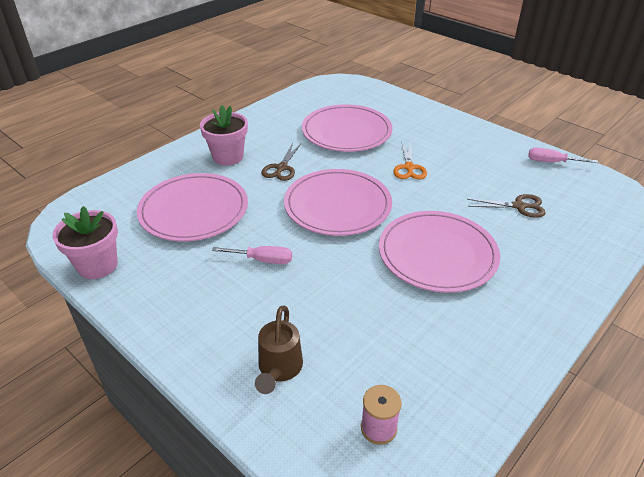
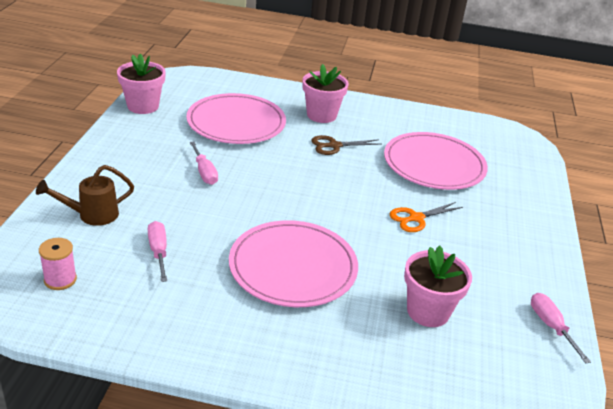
camera: 55 degrees right, 5 degrees down
(337, 205) = (310, 190): pink plate -> none
(372, 334) = (158, 252): none -> pink screwdriver
(519, 206) = (428, 311): brown scissors -> pink flower pot

